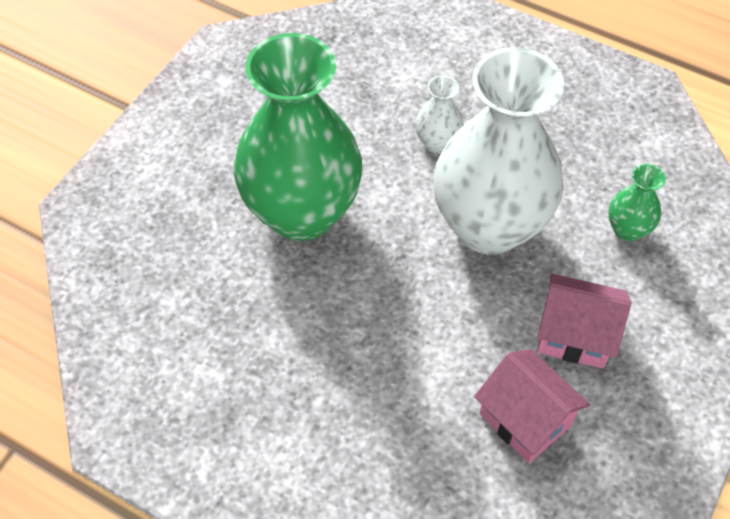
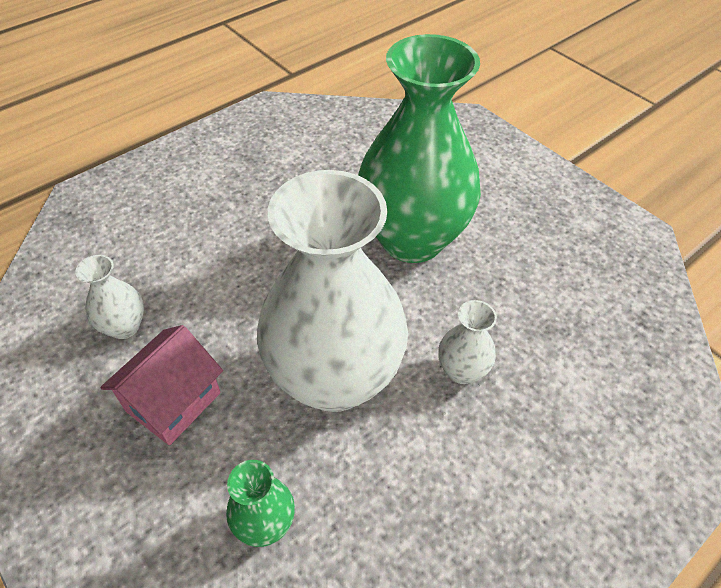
camera: 110 degrees right, 5 degrees down
(525, 419) = (124, 327): pink house -> white vase

